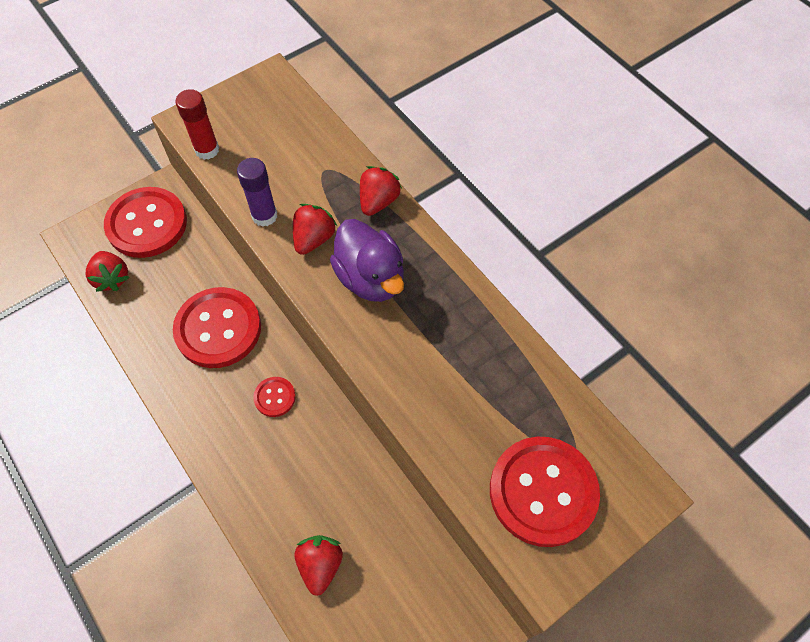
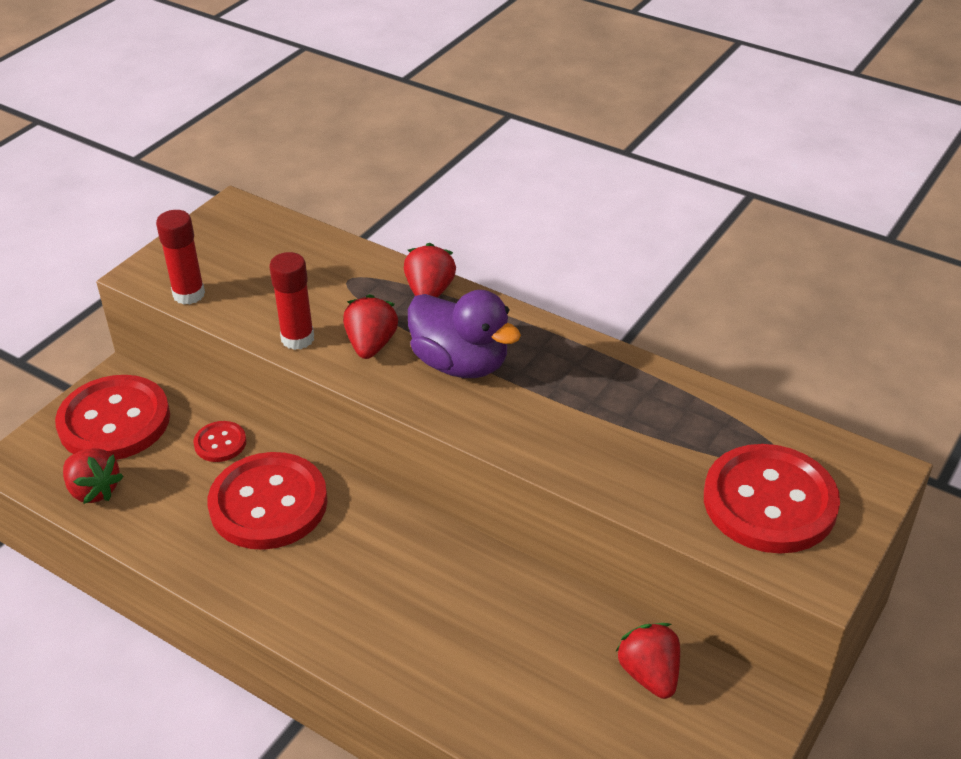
camera: 20 degrees left, 20 degrees down
(264, 216) = (297, 339): purple glue stick -> red glue stick
(274, 397) = (380, 553): red button -> red button (220, 443)
(320, 565) = (532, 708): red strawberry -> red strawberry (649, 674)

